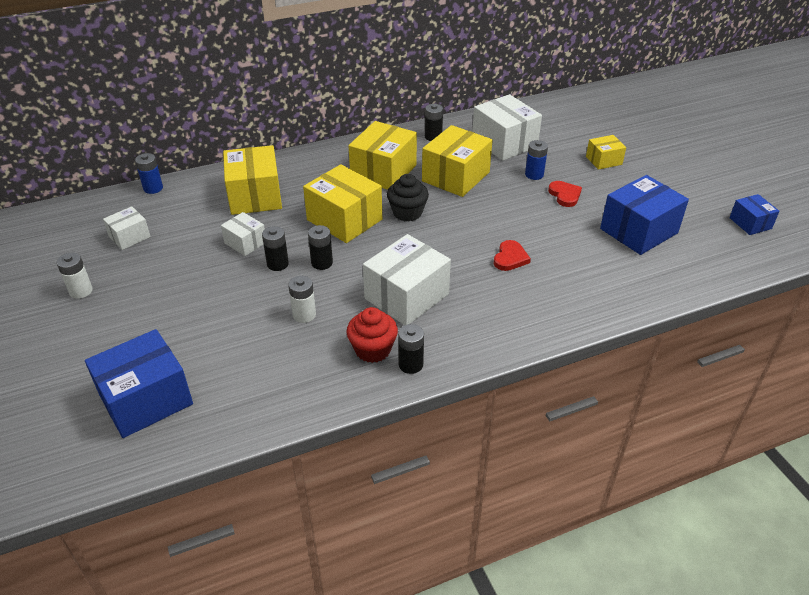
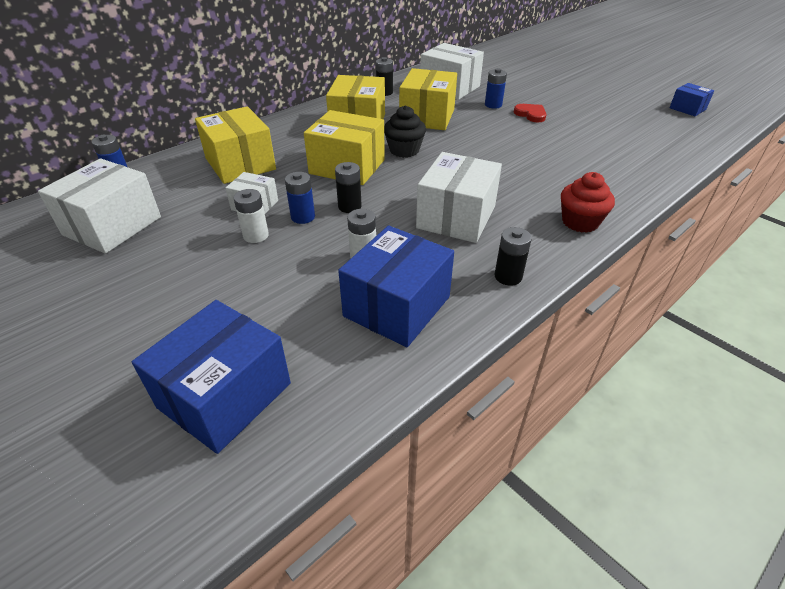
camera: 20 degrees left, 0 degrees up
(81, 291) = (73, 293): white battery -> white battery (256, 235)
(129, 237) = (112, 226): white box -> white box, size x1.86
(277, 264) = (303, 217): black battery -> blue battery
(373, 349) = (459, 272): red cupcake -> red cupcake (580, 222)
(510, 258) = (525, 167): red heart -> none
(603, 160) = (540, 87): yellow box -> none
(638, 231) = (611, 128): blue box -> blue box (397, 306)

